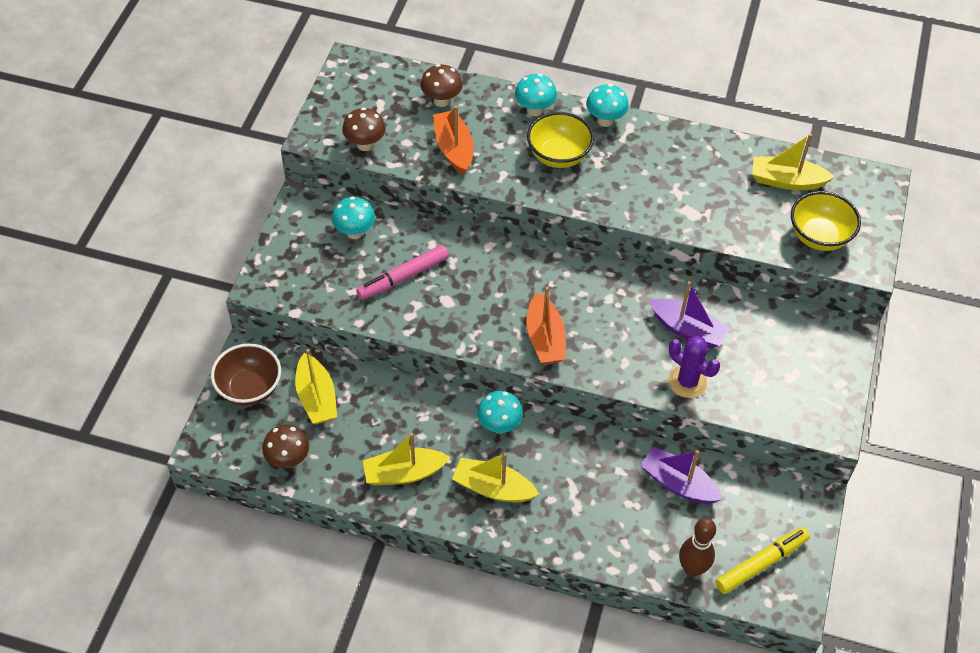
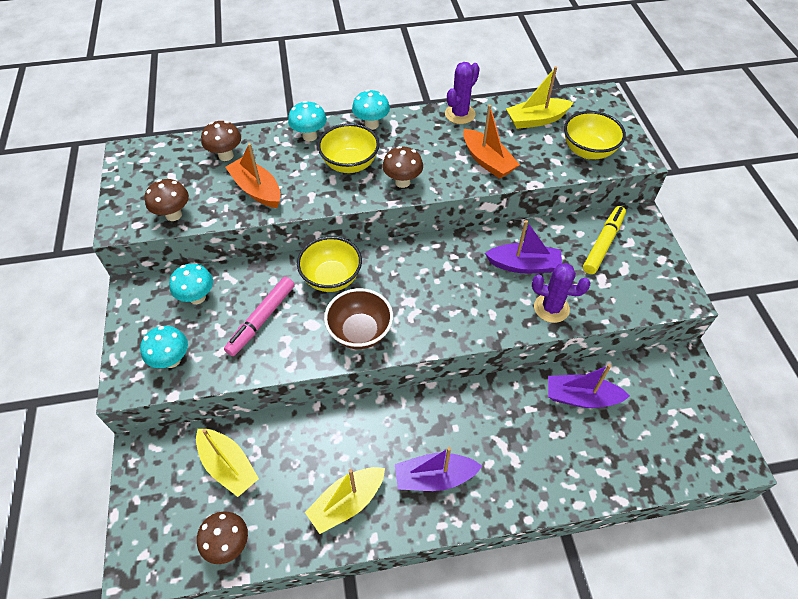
camera: 25 degrees left, 0 degrees up
(249, 388) = (157, 487): brown bowl -> brown bowl (360, 332)
(488, 264) = (331, 278): none -> yellow bowl
(493, 488) = (434, 477): yellow boat -> purple boat
(499, 425) = (408, 415): turquoise mushroom -> turquoise mushroom (172, 360)
(545, 338) = (415, 321): orange boat -> orange boat (487, 161)
(600, 195) = (402, 182): none -> brown mushroom
(692, 569) = (640, 469): brown bowling pin -> none
(706, 143) = (460, 114): none -> purple cactus
(760, 564) = (687, 437): yellow marker -> yellow marker (603, 244)

